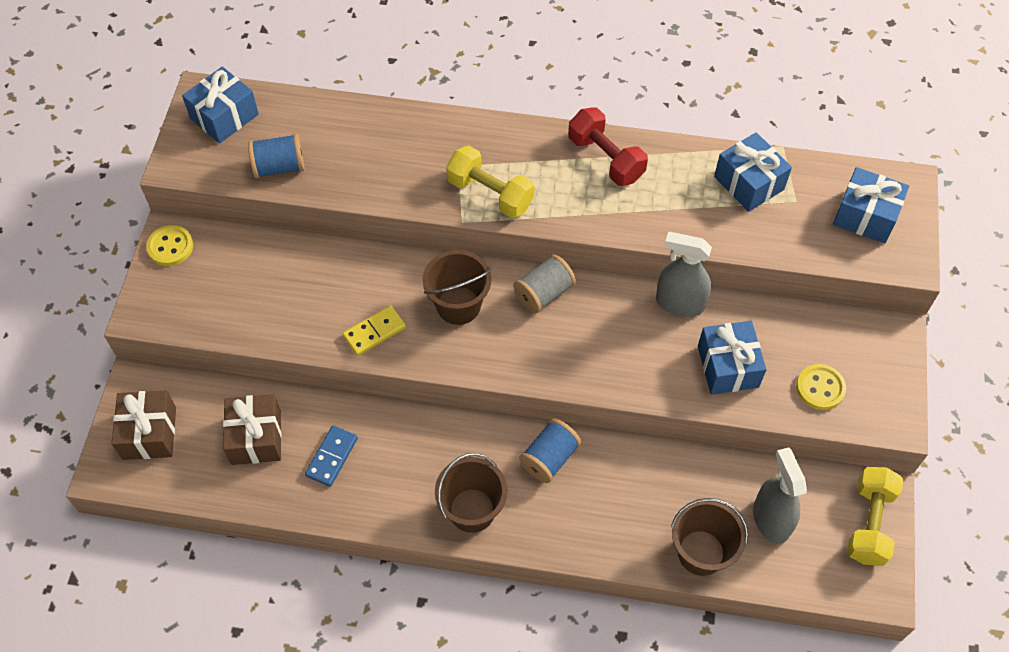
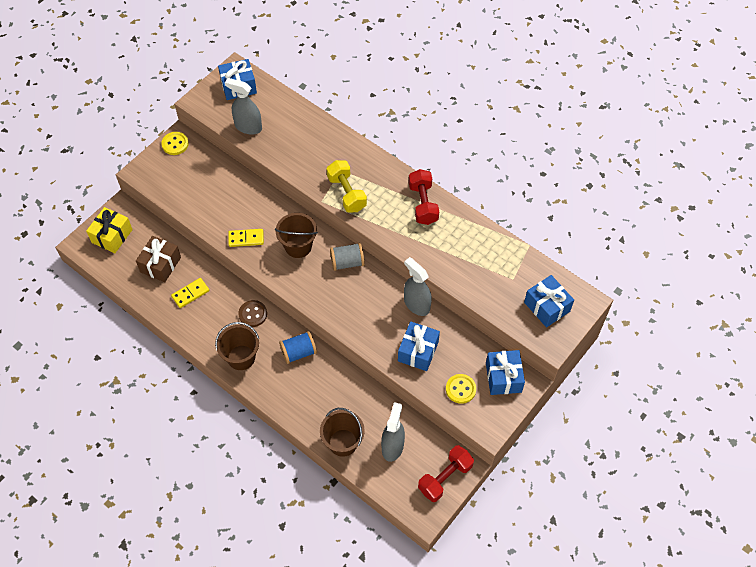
camera: 30 degrees right, 0 degrees up
(149, 433) = (112, 236): brown gift -> yellow gift
(279, 167) = (248, 127): blue spool -> grey spray bottle
(331, 457) = (190, 294): blue domino -> yellow domino
(445, 438) = (253, 314): none -> brown button
(749, 183) = (493, 256): blue gift -> blue gift (503, 377)
(869, 523) = (445, 478): yellow dumbbell -> red dumbbell

